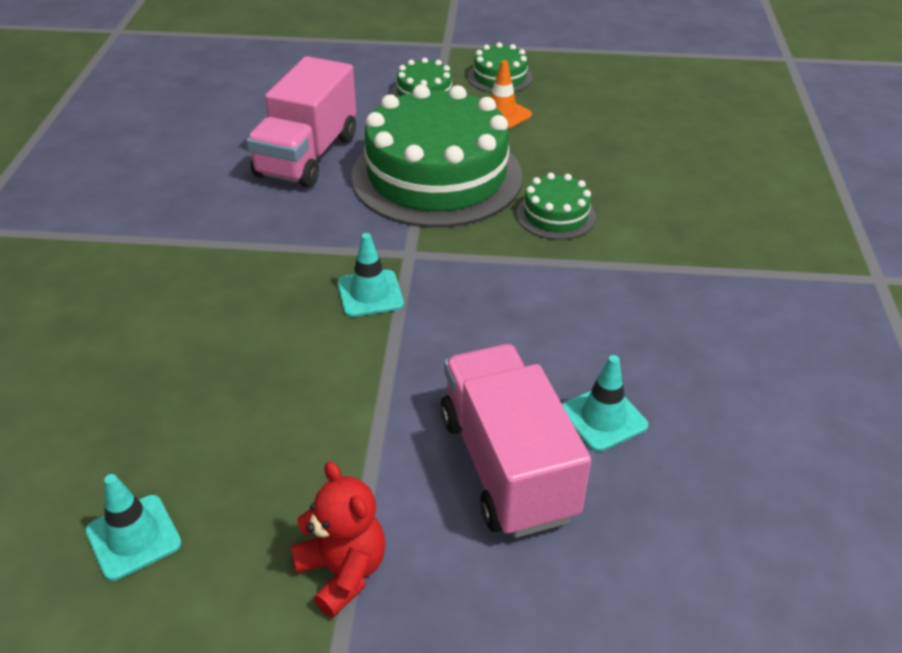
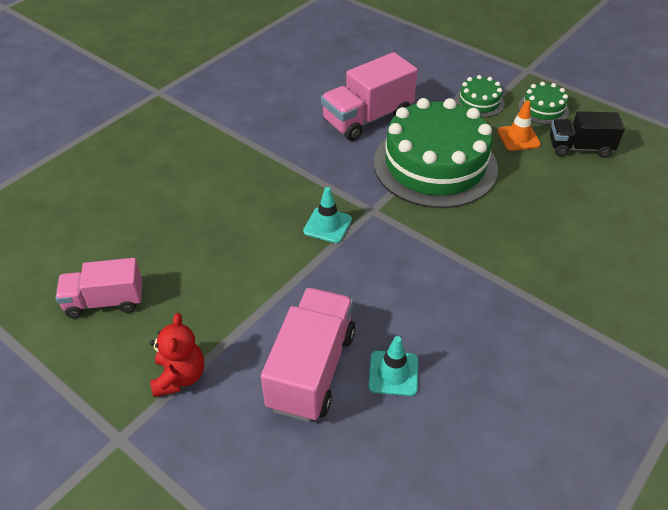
camera: 35 degrees right, 5 degrees up
(133, 537) = (105, 301): turquoise traffic cone -> pink truck
(556, 215) = (489, 226): green cake -> none
(573, 102) = (580, 148): none -> black truck

